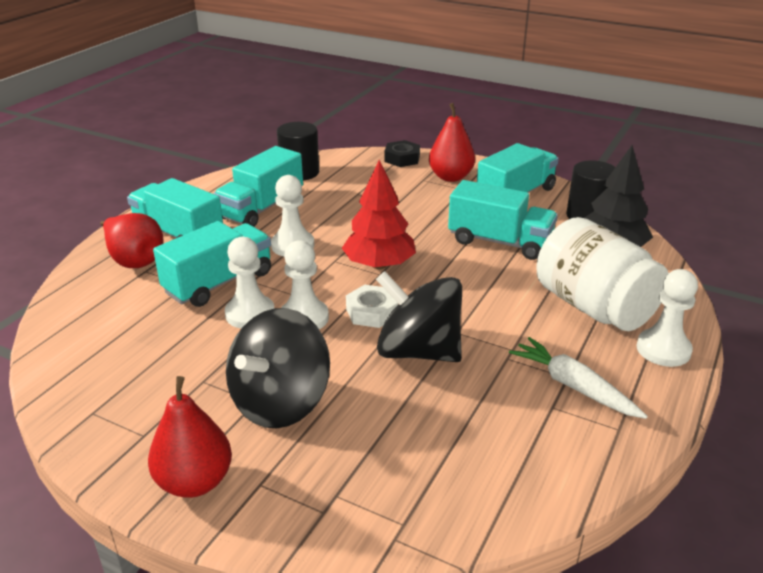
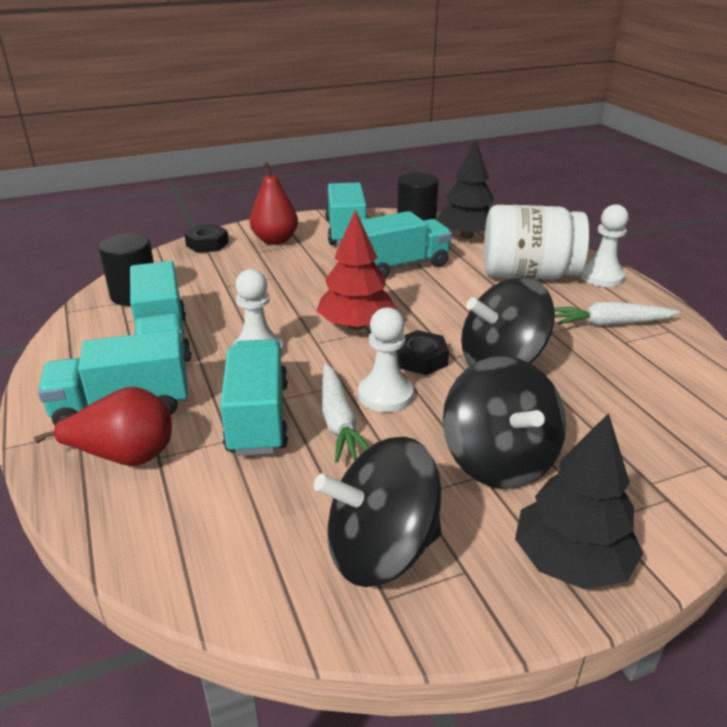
camera: 50 degrees left, 0 degrees up
(134, 391) = (381, 550): none -> black spinning top
(195, 482) = (571, 561): red pear -> black tree
(250, 314) = (339, 421): white pawn -> white carrot
(371, 312) = (421, 359): white nut -> black nut

